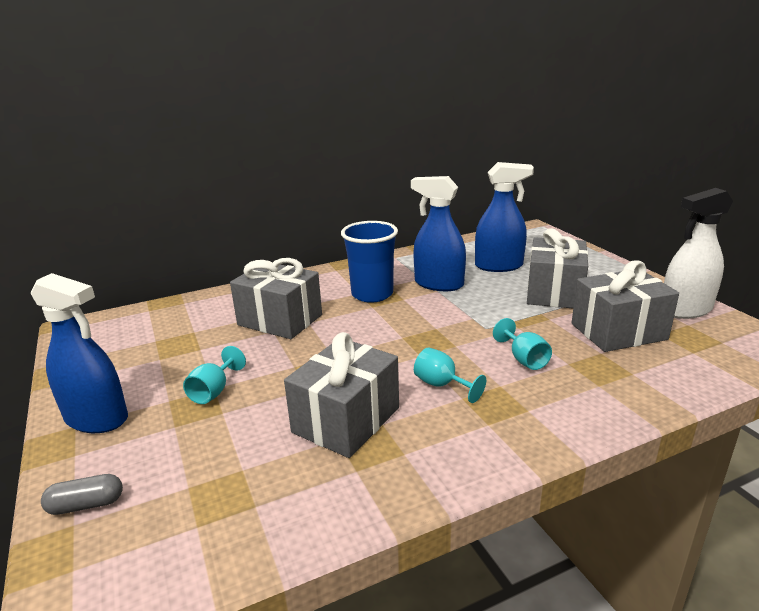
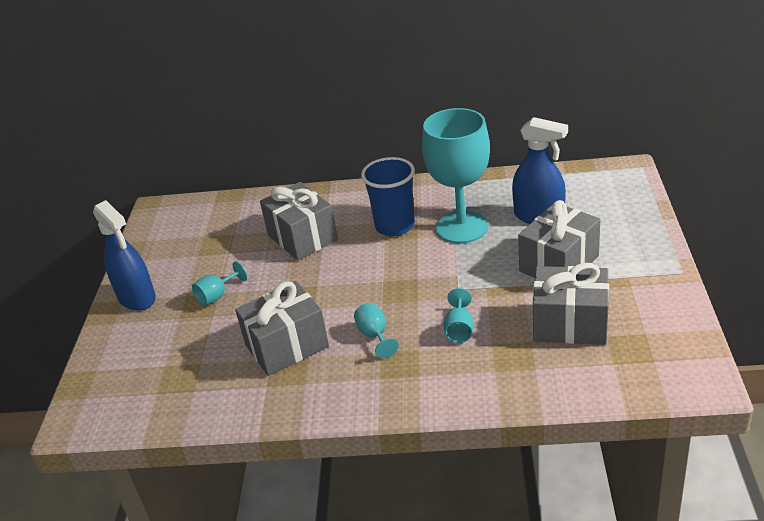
camera: 30 degrees right, 10 degrees up
(86, 505) = (106, 360): grey capsule -> none
(438, 284) = (462, 227): blue spray bottle -> turquoise goblet
(685, 310) = (664, 316): white spray bottle -> none

